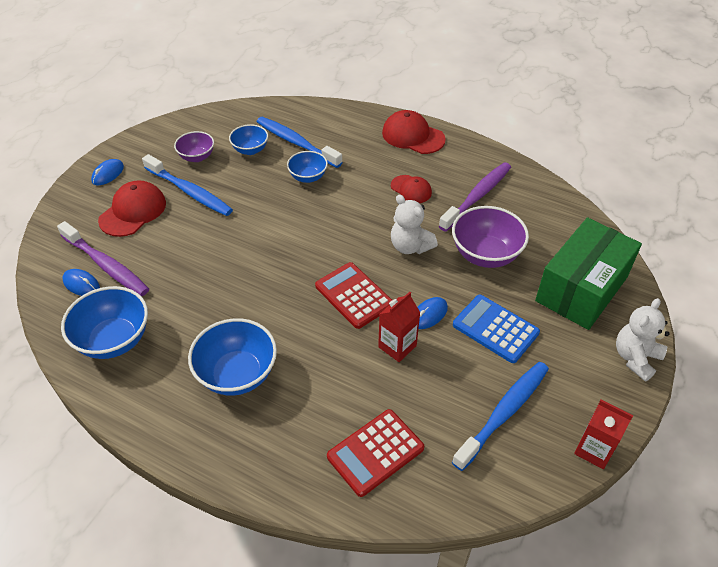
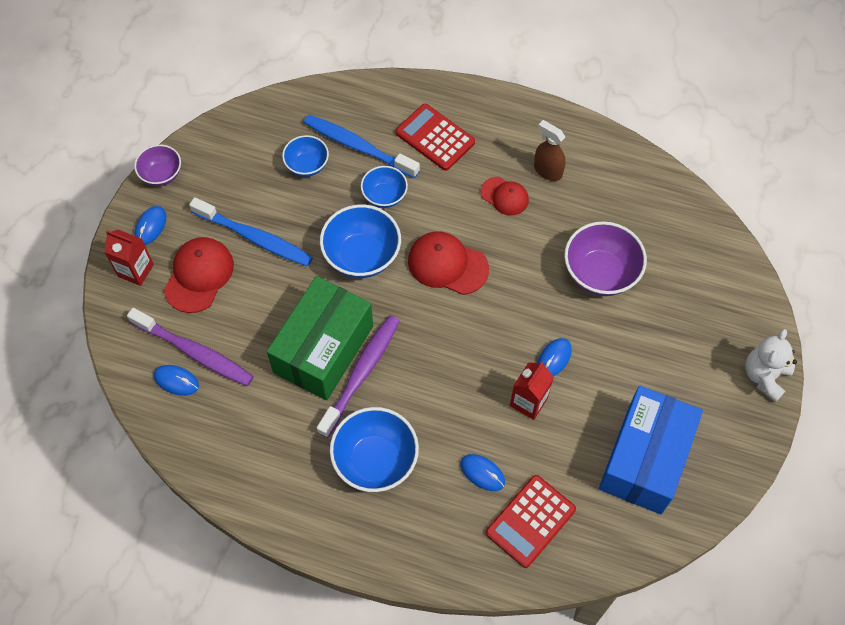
camera: 10 degrees left, 15 degrees up
(114, 340) = (236, 443): blue bowl -> blue bowl (362, 256)
(197, 157) = (247, 185): purple bowl -> purple bowl (161, 175)
(337, 401) = (482, 473): none -> blue mouse
(354, 295) = (471, 348): red calculator -> red calculator (435, 137)
(410, 246) = (518, 275): white teddy bear -> none
(413, 136) = (492, 116): red cap -> red cap (447, 264)
(452, 176) = (547, 171): none -> brown spray bottle
(477, 196) = (579, 195): purple toothbrush -> purple toothbrush (361, 373)
(495, 329) = (623, 365): blue calculator -> none
(504, 413) = (645, 459): blue toothbrush -> blue box
(581, 289) = (705, 301): green box -> green box (323, 349)
(594, 450) = (733, 483): red carton -> red carton (135, 270)

